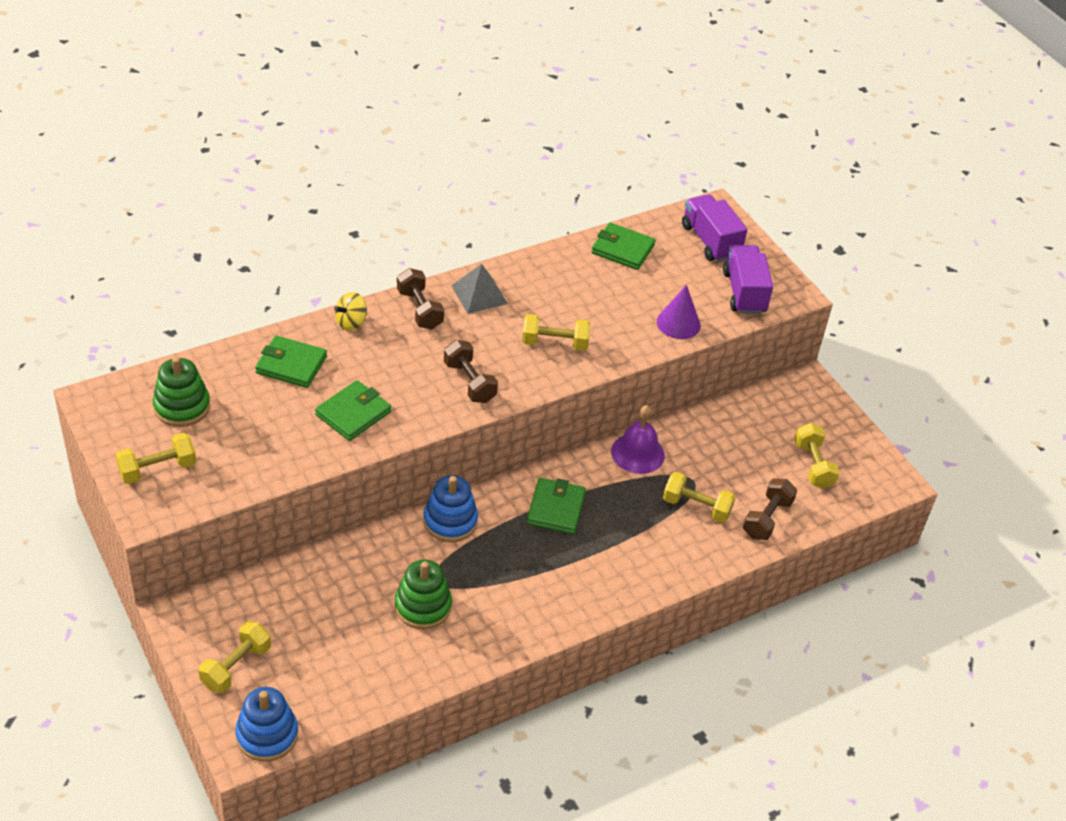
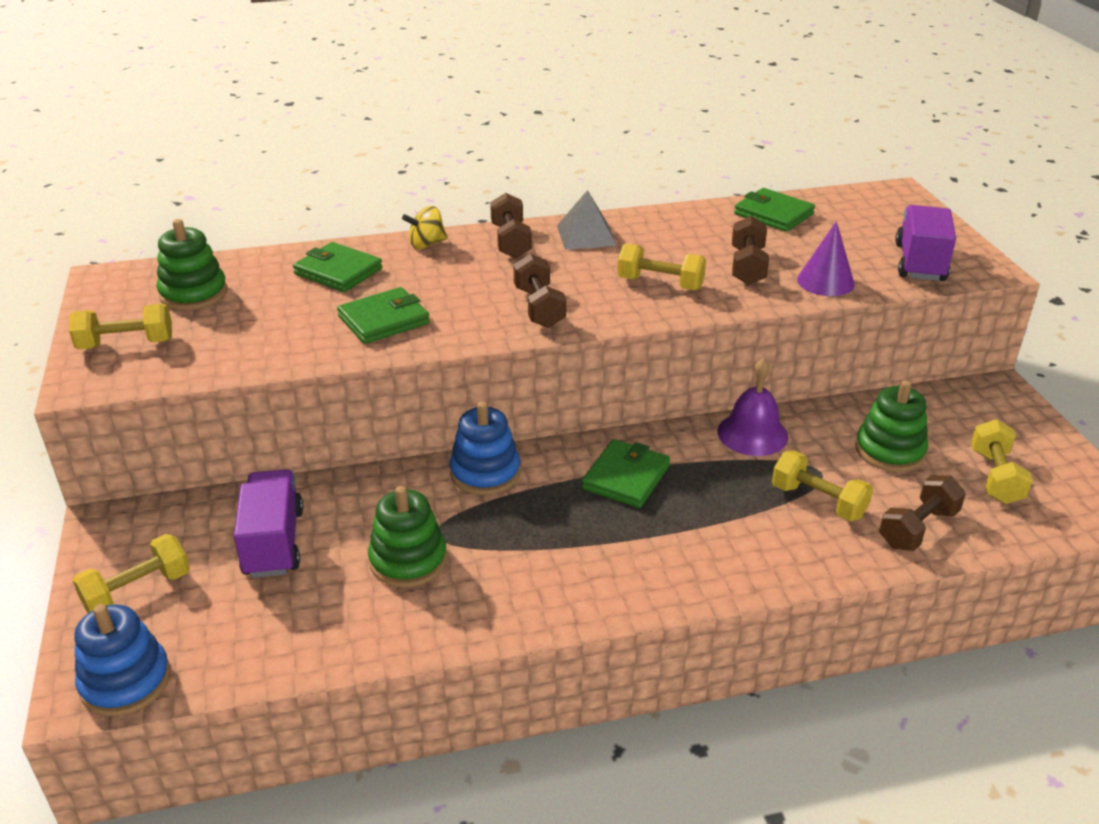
camera: 20 degrees right, 10 degrees down
(616, 314) = (747, 266): none -> brown dumbbell
(710, 241) = (885, 216): purple truck -> purple truck (273, 542)
(738, 453) = (889, 451): none -> green stacking toy

